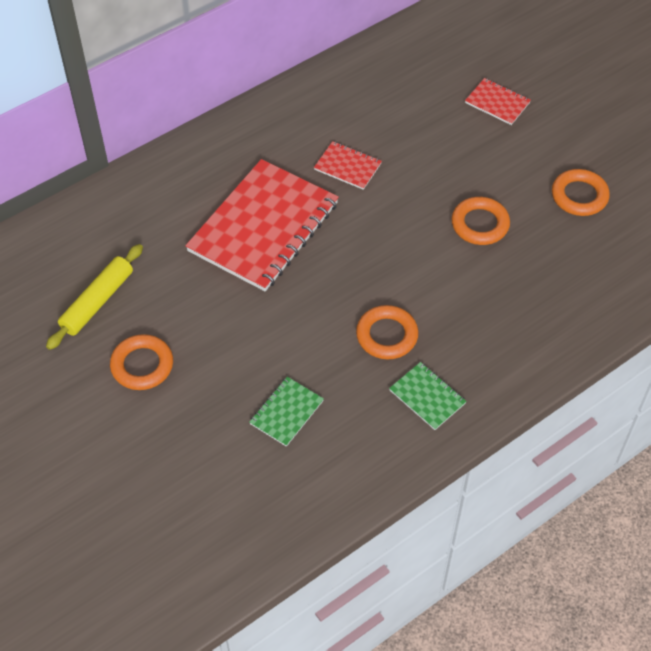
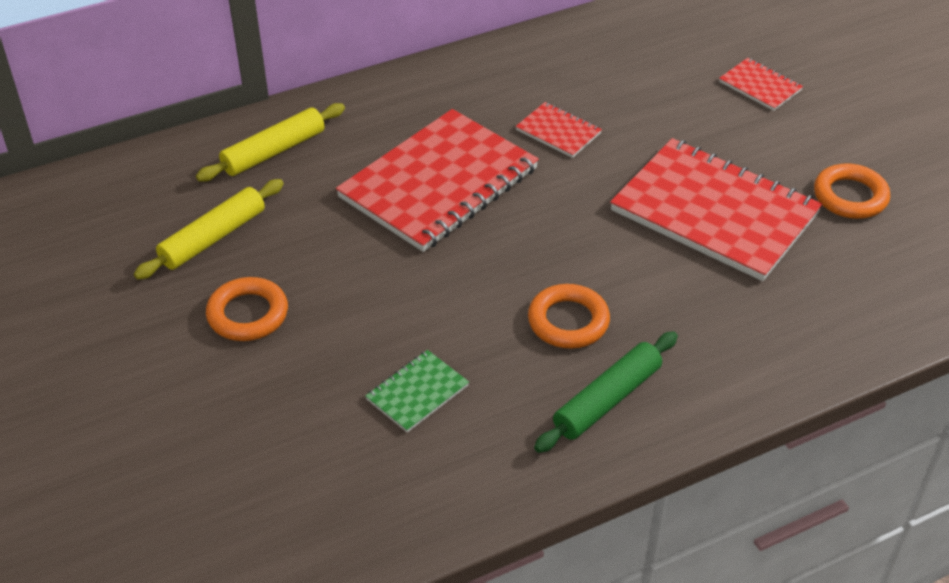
camera: 10 degrees right, 10 degrees down
(125, 216) = (274, 151): none -> yellow rolling pin
(427, 397) = (607, 400): green notebook -> green rolling pin
(480, 224) = (714, 212): orange ring -> red notebook

